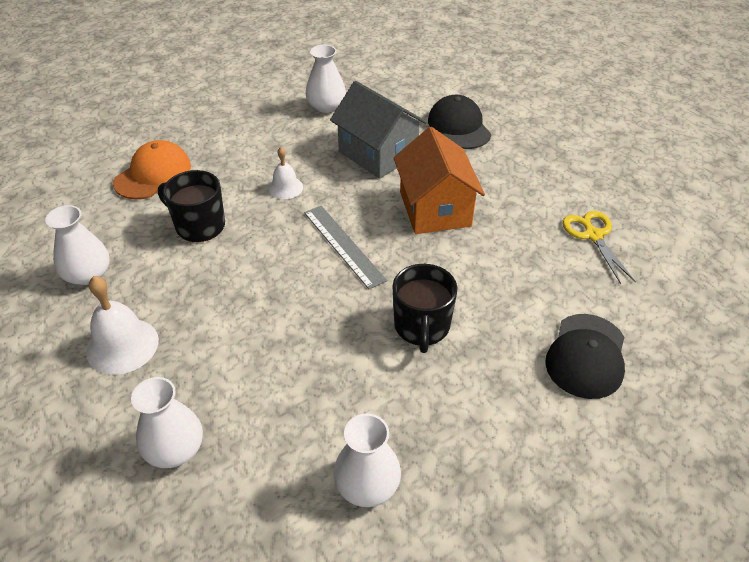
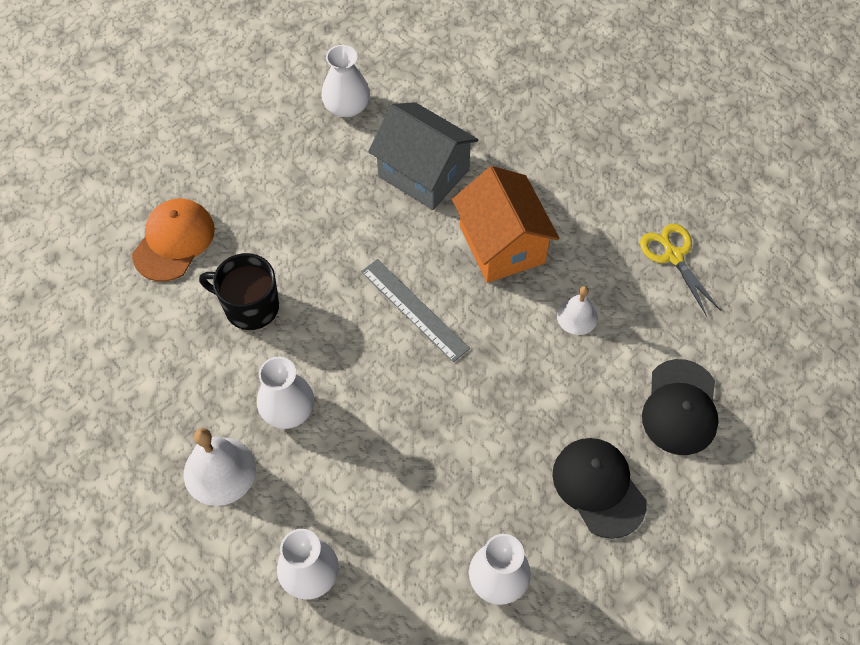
camera: 10 degrees left, 15 degrees up
(88, 274) = (150, 390): white vase -> white vase (288, 409)
(285, 188) = (331, 239): white bell -> white bell (577, 316)
(422, 327) = (516, 399): black mug -> none
(459, 127) = (508, 118): black cap -> black cap (598, 487)

